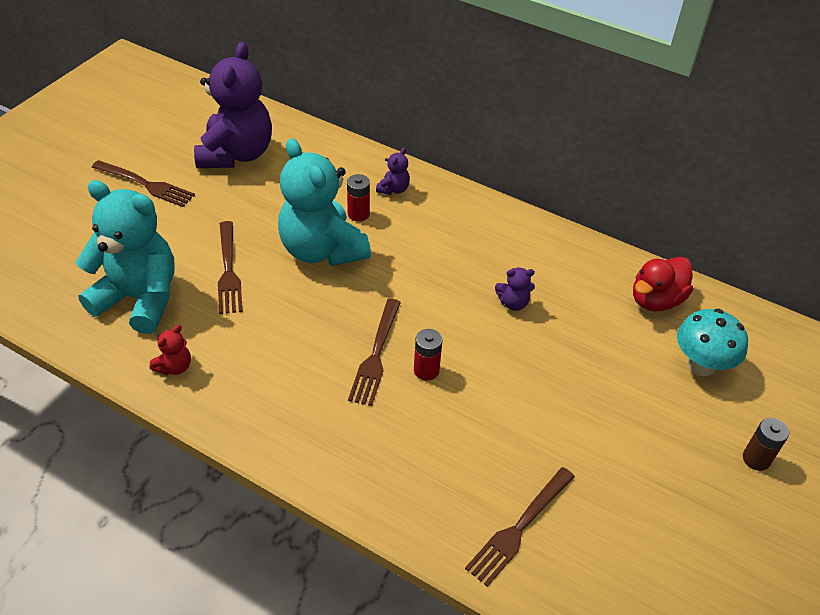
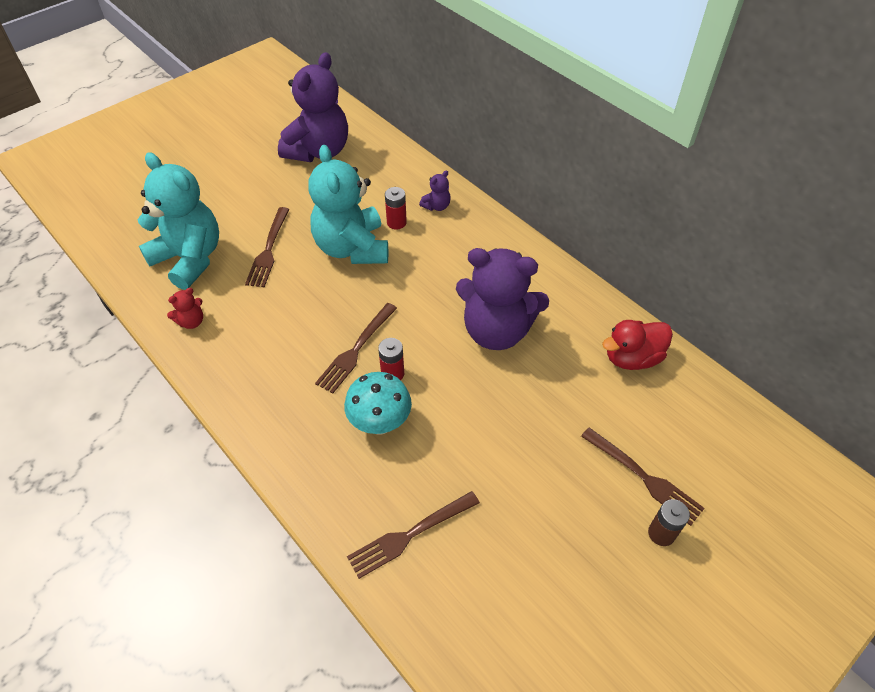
camera: 20 degrees right, 5 degrees up
(146, 184) = (236, 164): brown fork -> brown fork (644, 477)
(513, 303) = (496, 331): purple teddy bear -> purple teddy bear, size x2.47
(701, 365) = (648, 430): turquoise mushroom -> turquoise mushroom (380, 423)

